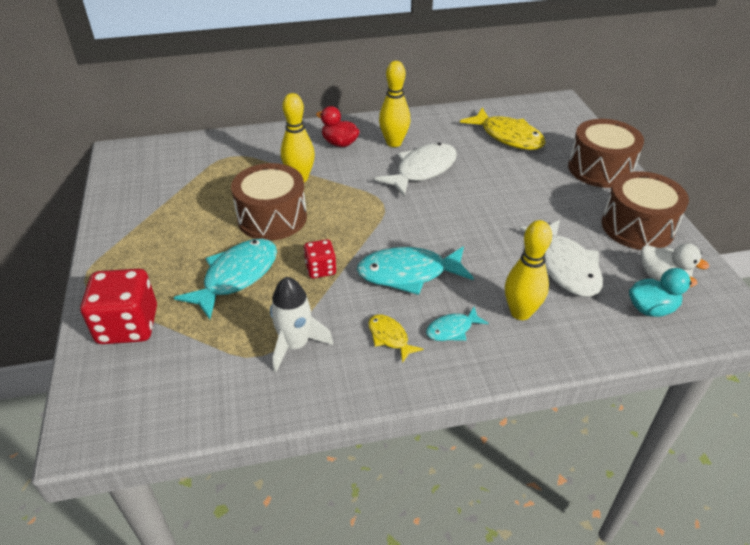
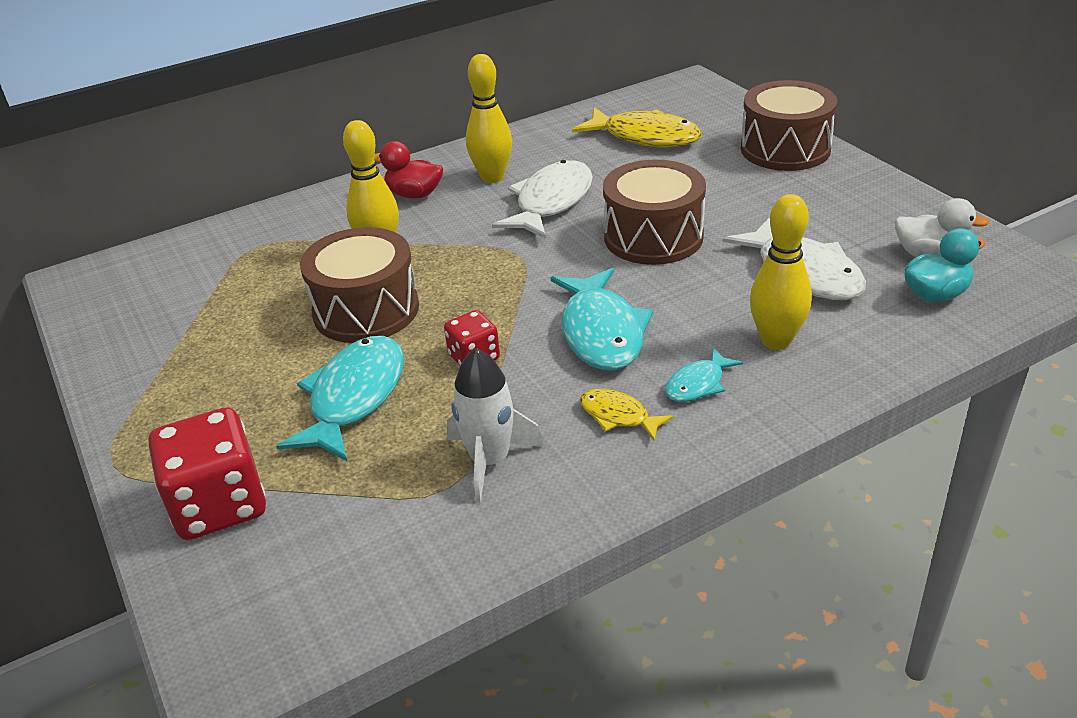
camera: 15 degrees left, 5 degrees down
(408, 273) = (601, 332): turquoise fish -> turquoise fish turned 75 degrees counterclockwise
(637, 227) = (868, 205): brown drum -> brown drum (653, 237)

